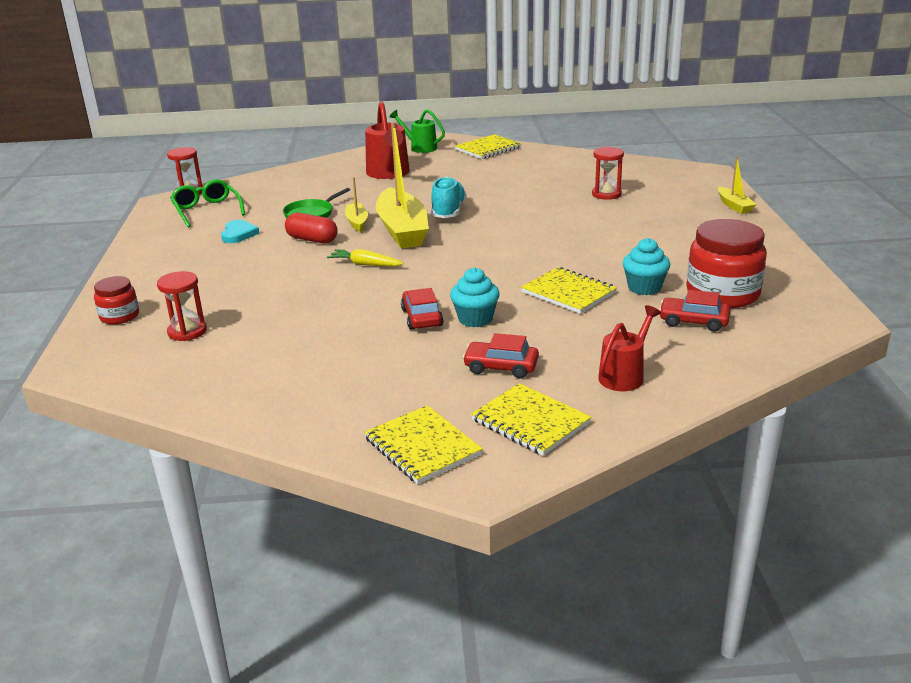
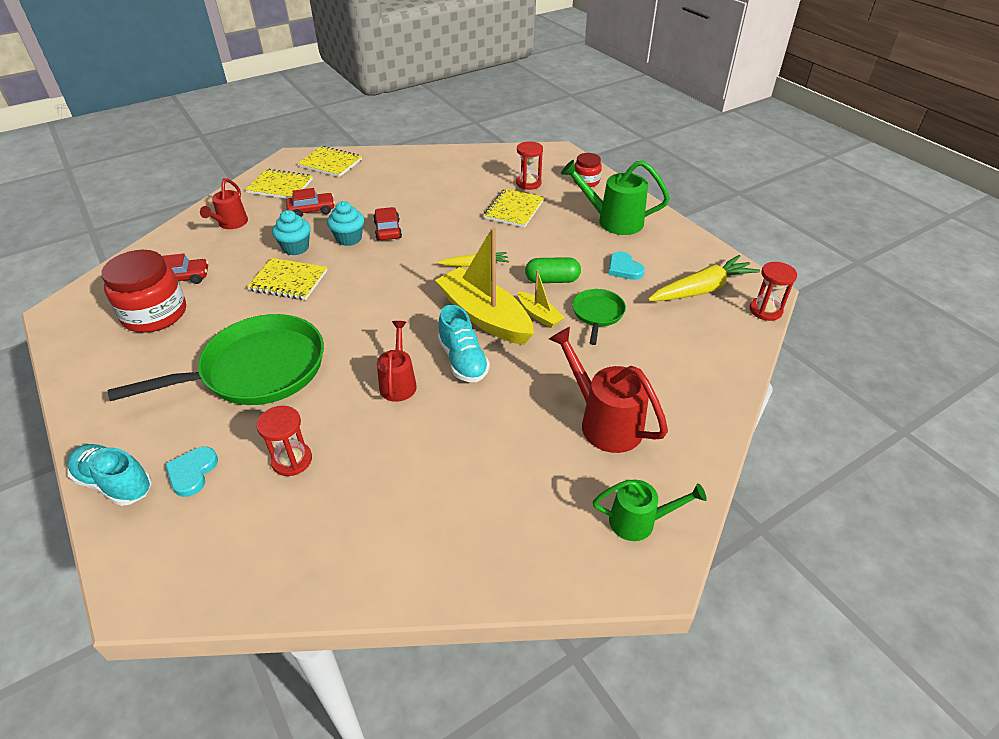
camera: 150 degrees right, 15 degrees up
(175, 270) = (613, 221): none -> green watering can
(207, 210) = (701, 289): green glasses -> yellow carrot
(312, 240) = (552, 280): red capsule -> green capsule
(421, 317) = (387, 230): red car -> red car turned 150 degrees counterclockwise
(488, 149) = (531, 558): yellow notebook -> yellow notebook (514, 209)
(508, 211) = (398, 382): none -> red watering can
(620, 237) = (257, 369): none -> green pan
(644, 288) = (224, 303): turquoise cupcake -> turquoise cupcake (296, 248)
(678, 201) = (192, 472): none -> turquoise heart
(734, 206) = (115, 483): yellow boat -> turquoise shoe

